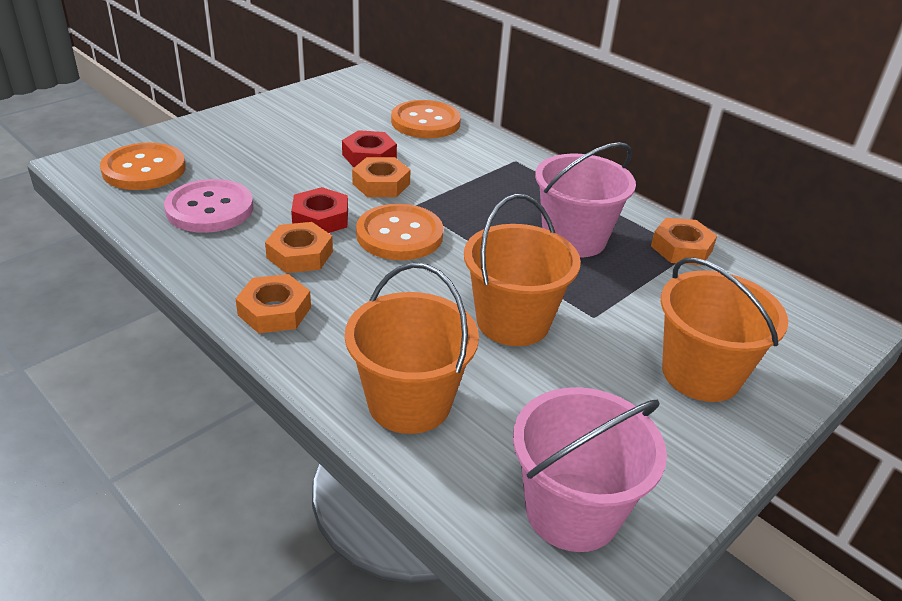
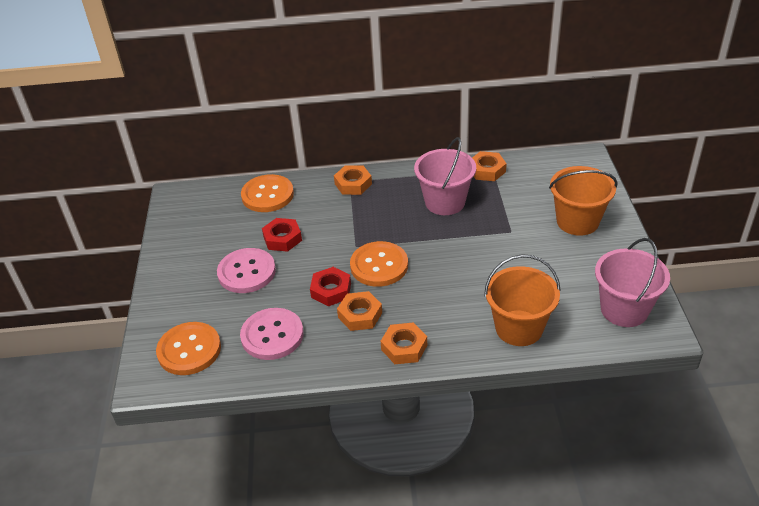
camera: 45 degrees left, 5 degrees up
(293, 156) = (246, 272): none -> pink button
(381, 184) = (319, 248): orange nut -> orange nut (353, 184)
(513, 322) = (491, 261): orange bucket -> none

